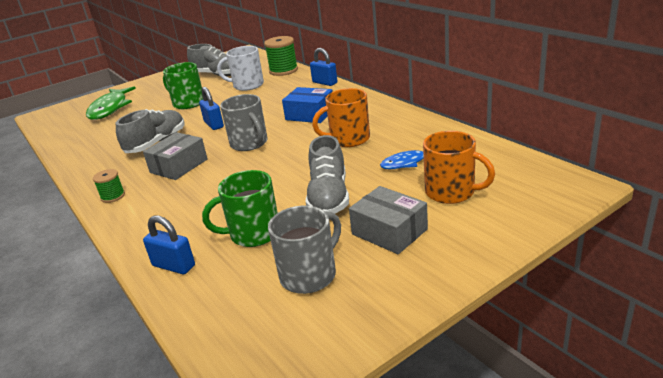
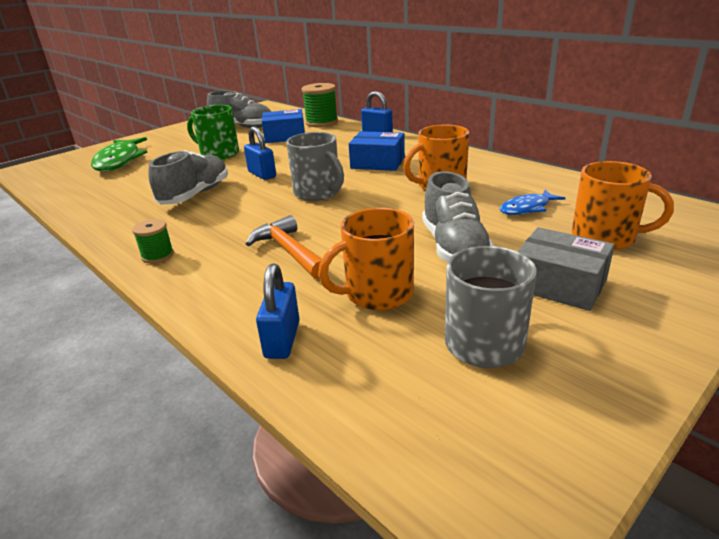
camera: 10 degrees left, 0 degrees up
(174, 266) = (282, 339): blue padlock -> blue padlock turned 75 degrees clockwise
(179, 166) = (236, 218): grey box -> none
(206, 196) = (289, 251): none -> orange hammer
(247, 85) = (285, 136): white mug -> blue box
(253, 234) = (377, 294): green mug -> orange mug

